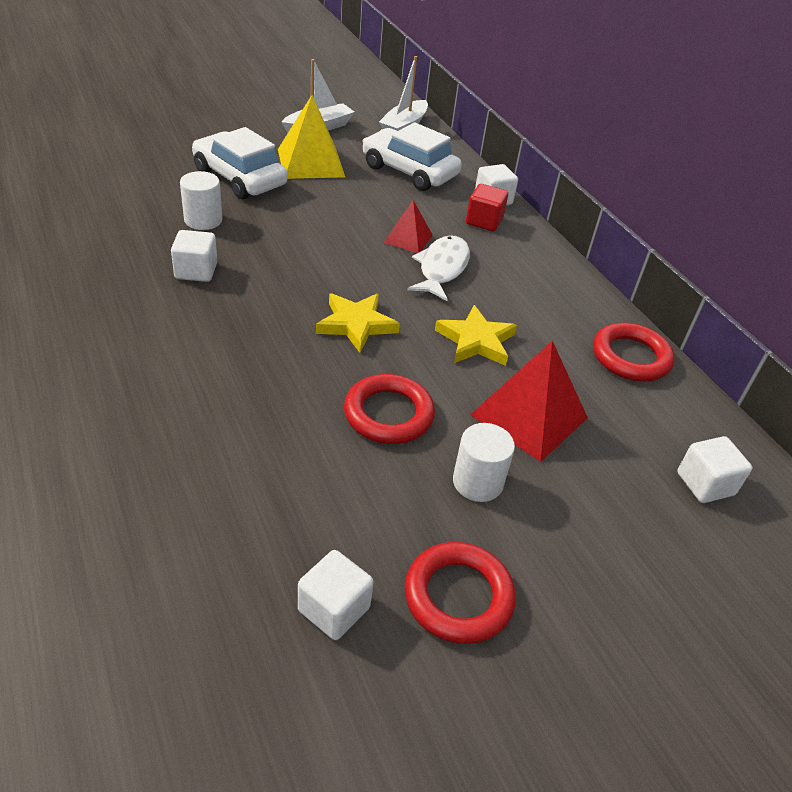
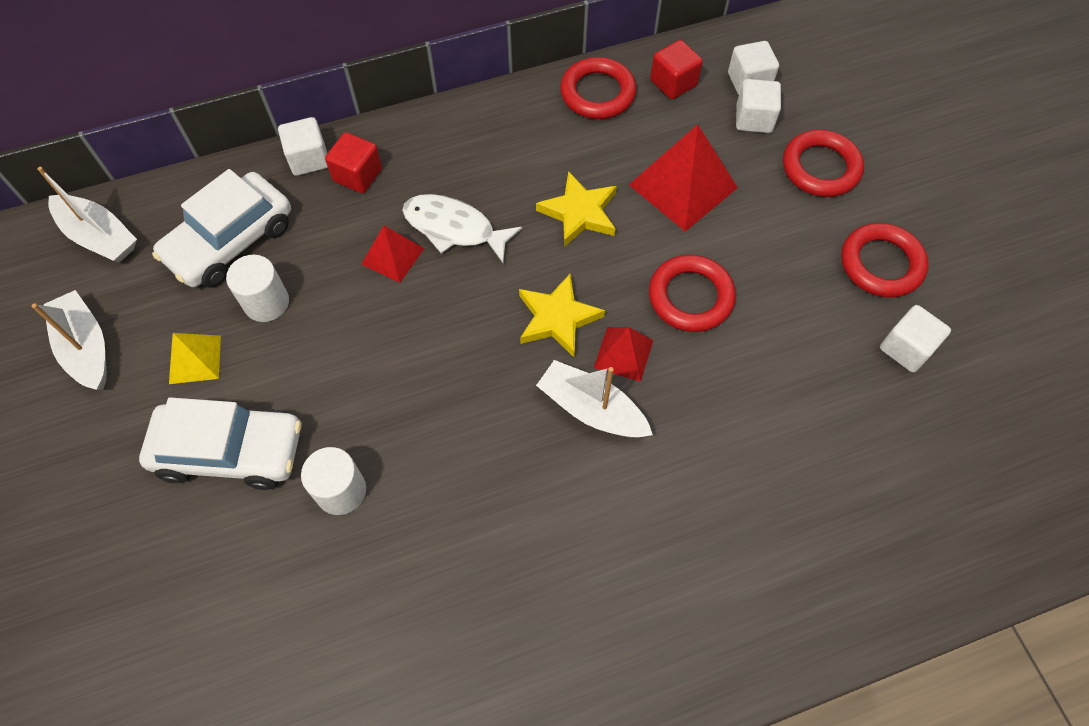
camera: 80 degrees left, 20 degrees up
(196, 271) = (458, 489): white cube -> white cube (754, 119)
(239, 178) = (230, 451): white car -> white car turned 135 degrees counterclockwise
(262, 343) = (592, 409): none -> white boat
(310, 163) = (195, 359): yellow pyramid -> yellow pyramid, size x0.57
(320, 364) = (623, 353): none -> red pyramid
(477, 482) = (766, 236): white cylinder -> white cylinder (266, 302)
(595, 545) = (820, 168): none -> red ring
(671, 416) = (673, 83): none -> red cube

